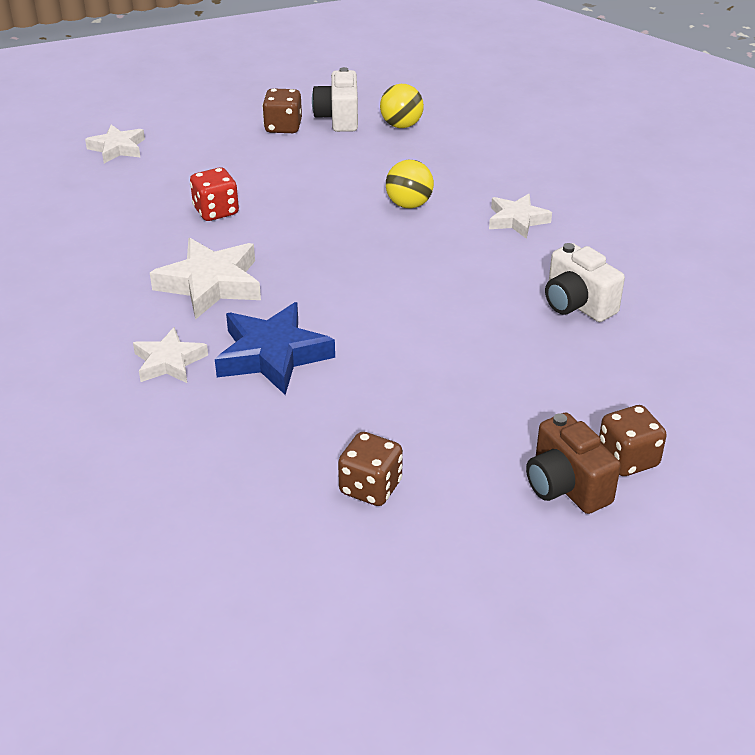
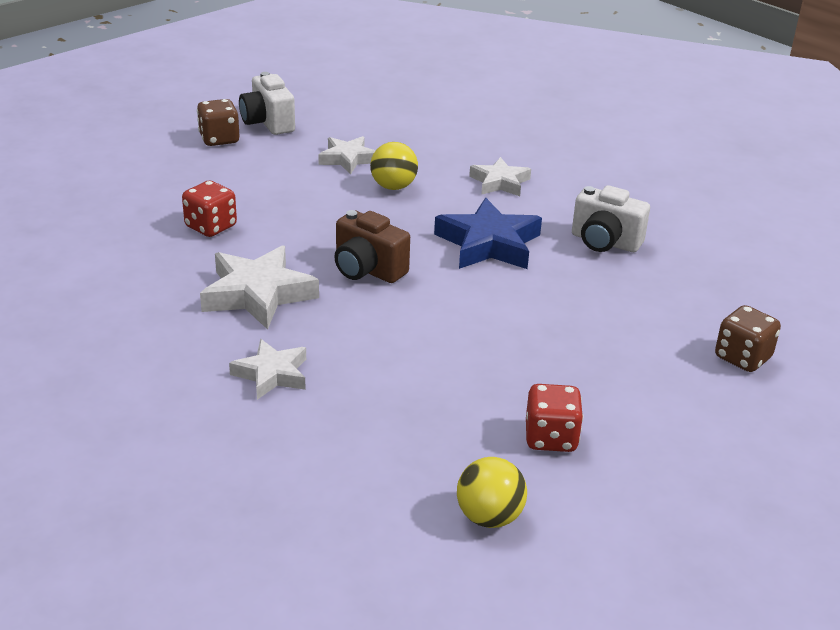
camera: 25 degrees left, 5 degrees down
(117, 148) = (59, 187): white star -> white star (348, 159)
(272, 355) = (369, 344): blue star -> blue star (488, 244)
(370, 487) = (550, 438): brown dice -> red dice
(401, 125) = (333, 120): yellow ball -> yellow ball (489, 517)
(565, 486) = (712, 393): brown camera -> brown camera (367, 270)

